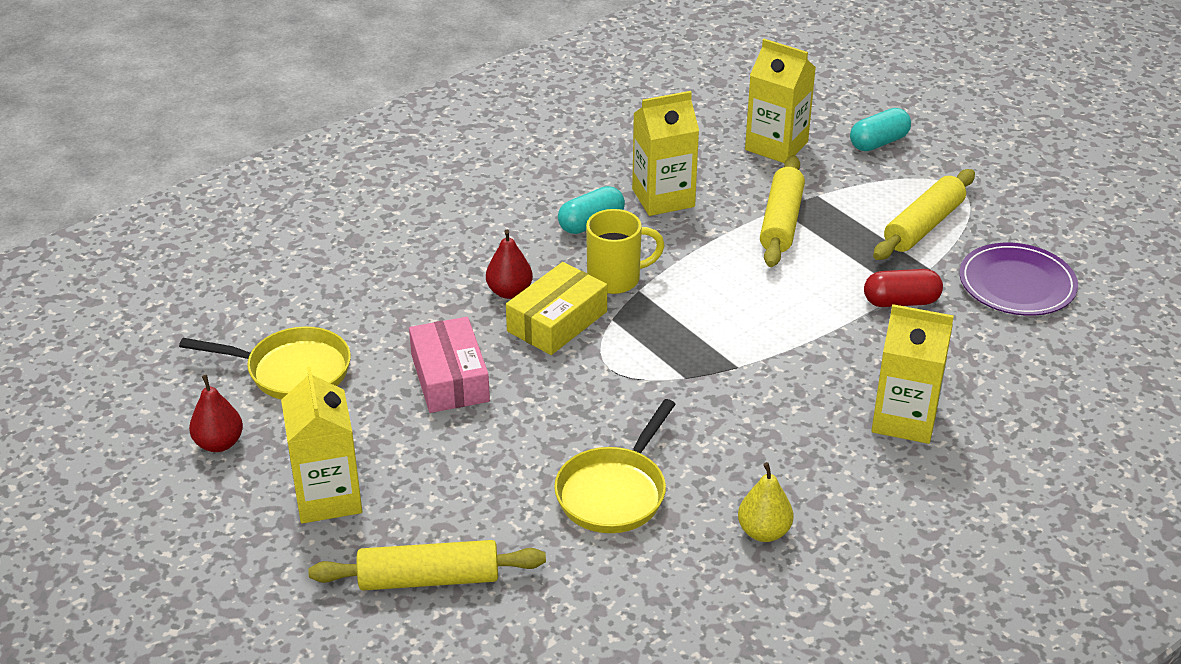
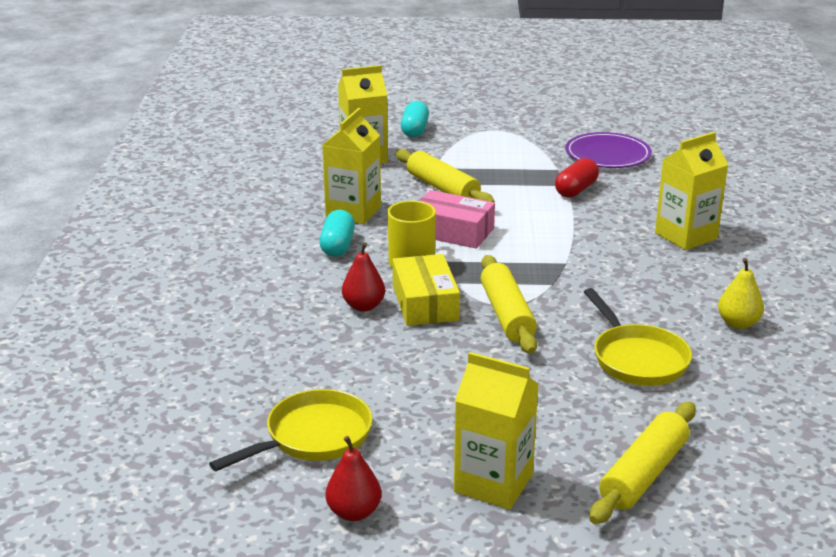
camera: 50 degrees left, 10 degrees down
(450, 378) = (425, 370): pink box -> pink box (452, 231)
(923, 226) = (515, 154): yellow rolling pin -> yellow rolling pin (507, 315)

